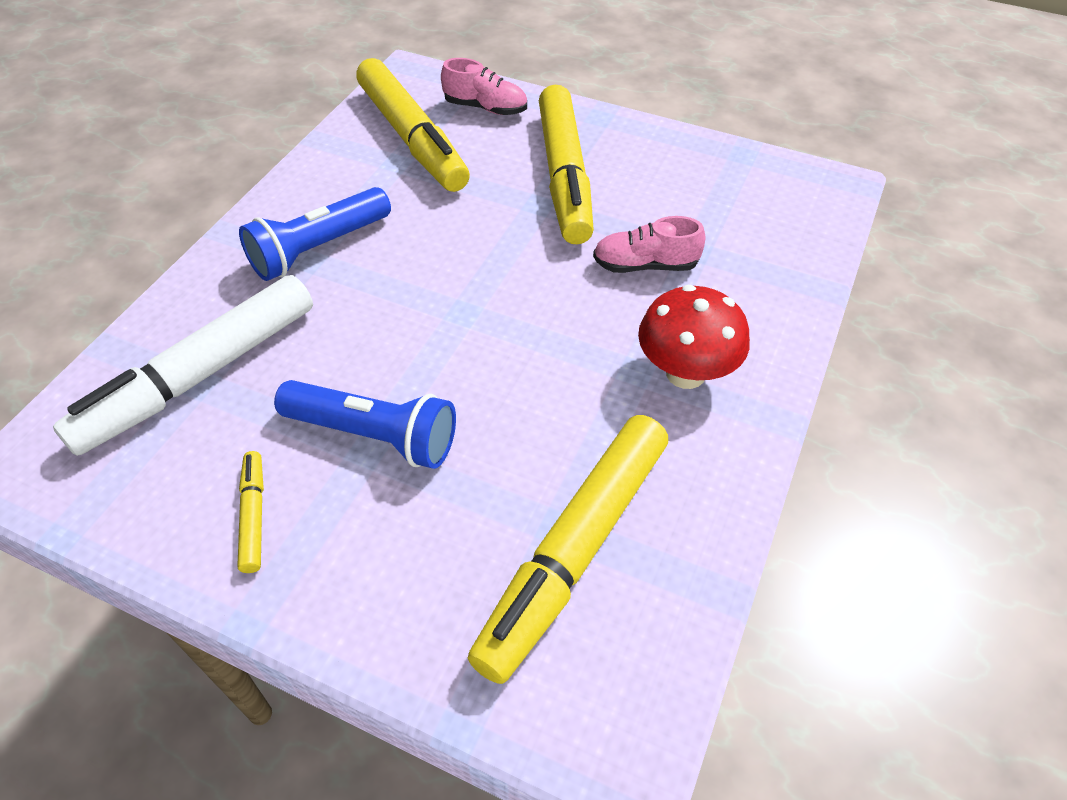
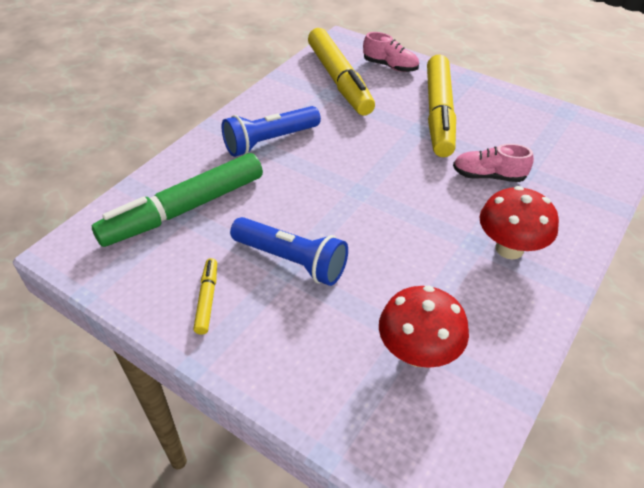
camera: 10 degrees right, 5 degrees down
(199, 376) = (184, 209): white marker -> green marker
(574, 551) = (418, 353): yellow marker -> red mushroom

